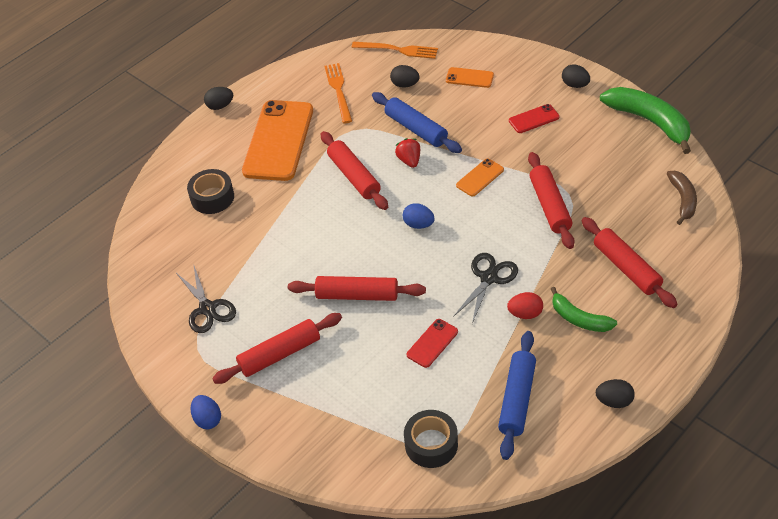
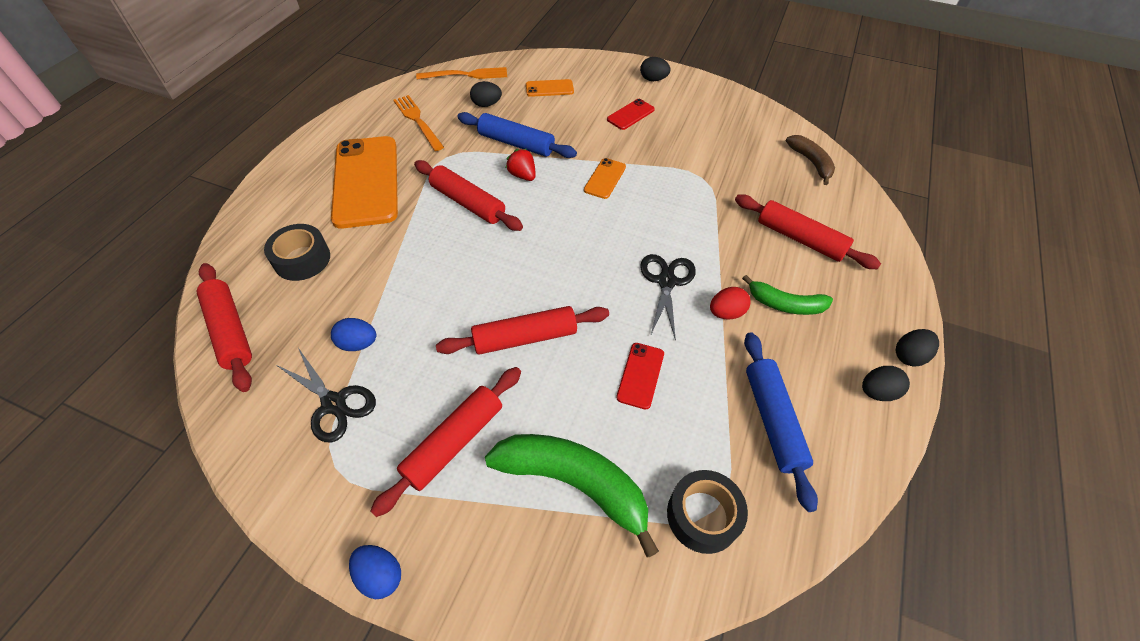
camera: 25 degrees left, 5 degrees up
(220, 106) = (284, 157): black egg -> black egg (909, 356)
(418, 224) = (562, 240): blue egg -> blue egg (358, 343)
(549, 206) = (689, 192): red rolling pin -> red rolling pin (230, 331)
(650, 122) = (739, 99): green banana -> green banana (574, 483)

